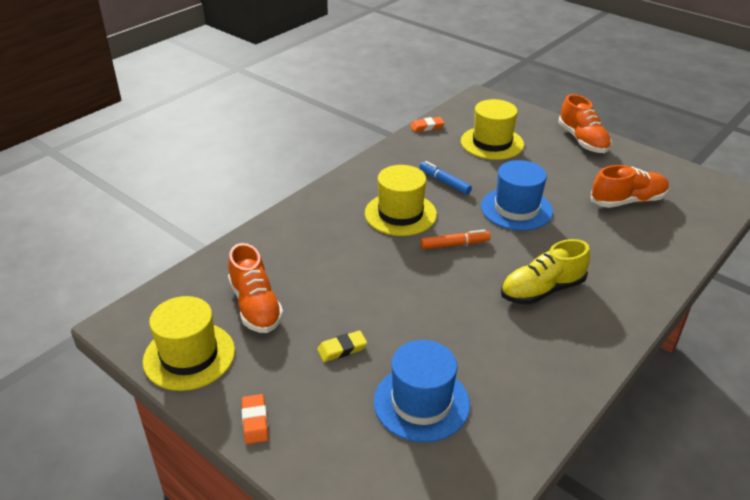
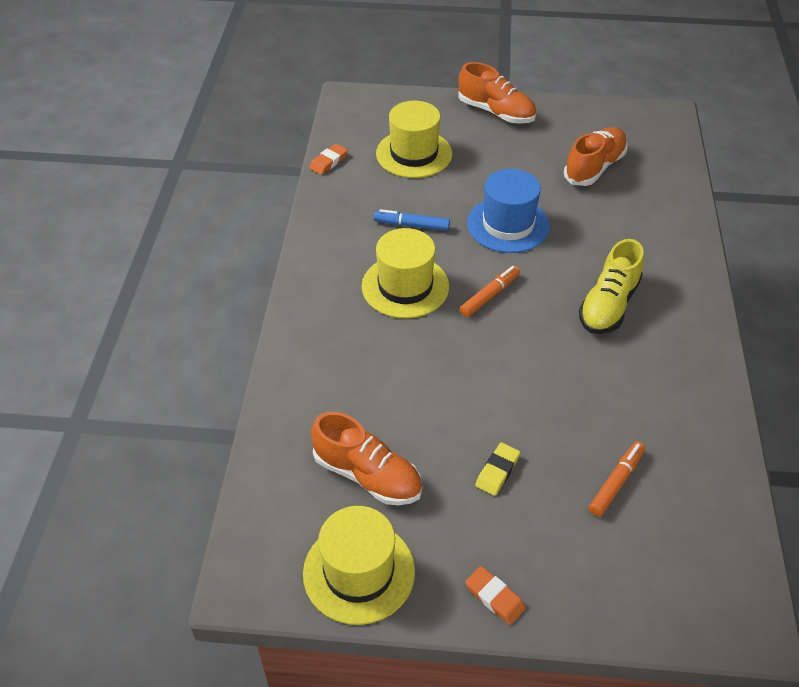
camera: 35 degrees left, 10 degrees up
(421, 403) = (616, 482): blue hat -> orange marker

